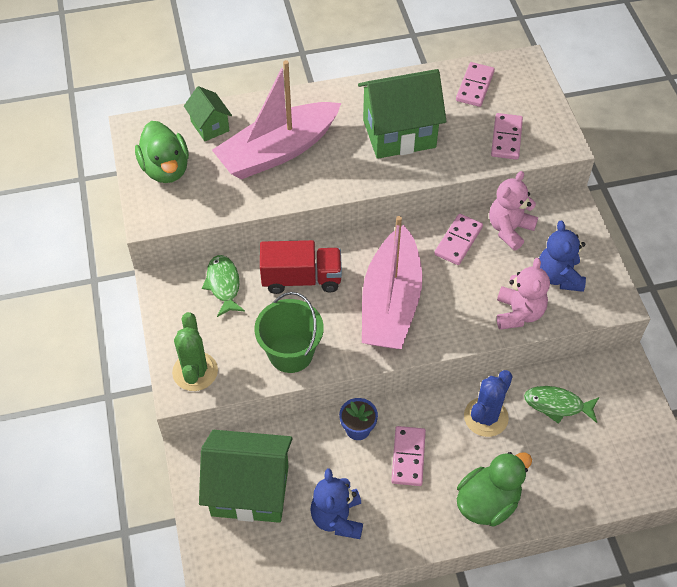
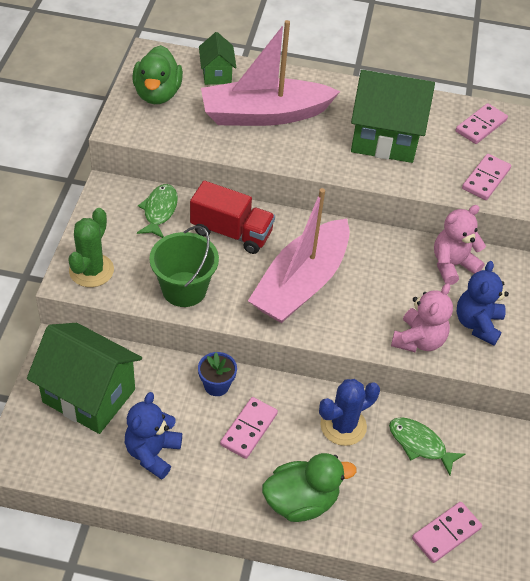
camera: 20 degrees right, 5 degrees down
(458, 241) = (396, 256): pink domino -> pink domino (446, 533)

